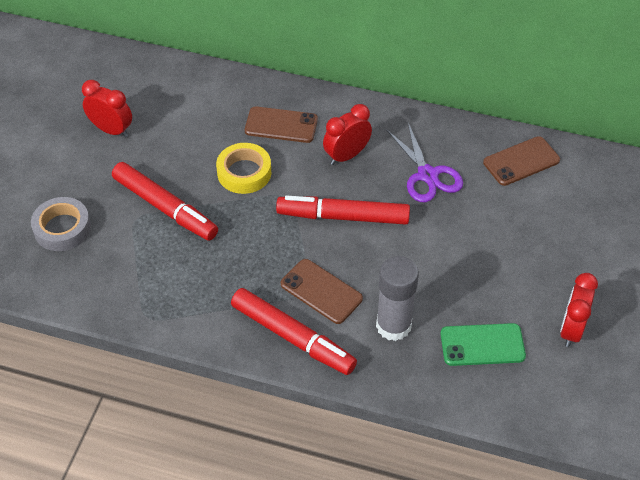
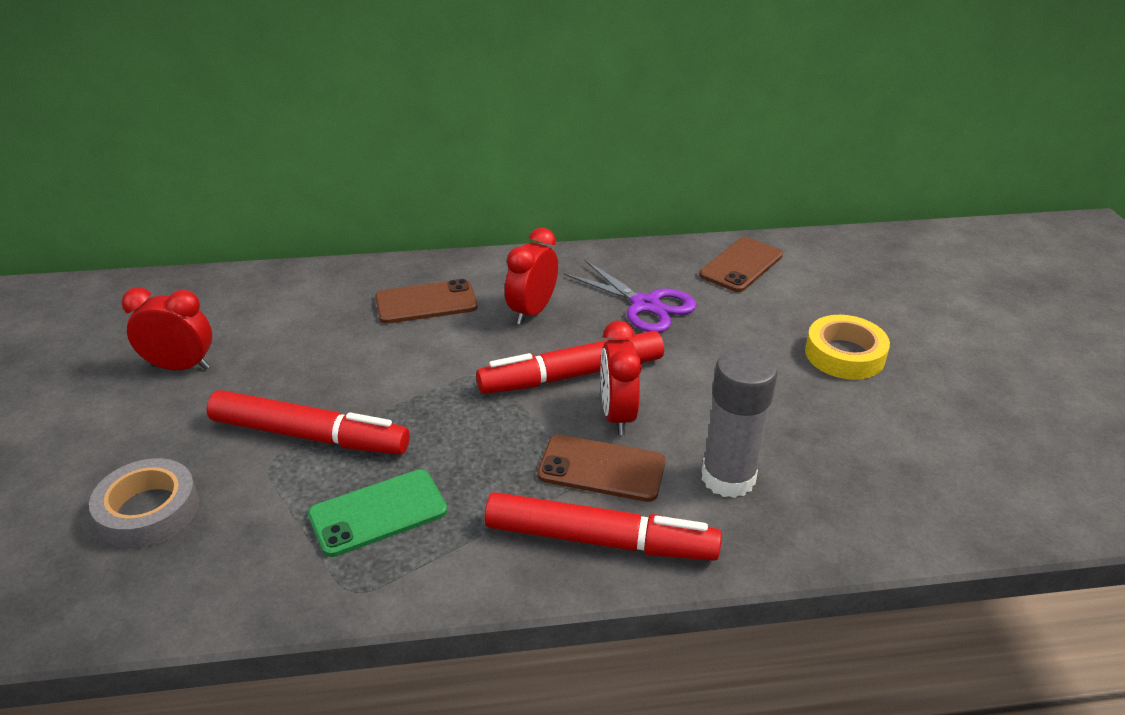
camera: 25 degrees left, 15 degrees down
(244, 172) = (405, 364): yellow tape -> yellow tape (844, 354)
(482, 345) = (856, 462): green phone -> green phone (378, 513)
(571, 329) = (941, 410): red clock -> red clock (617, 415)

